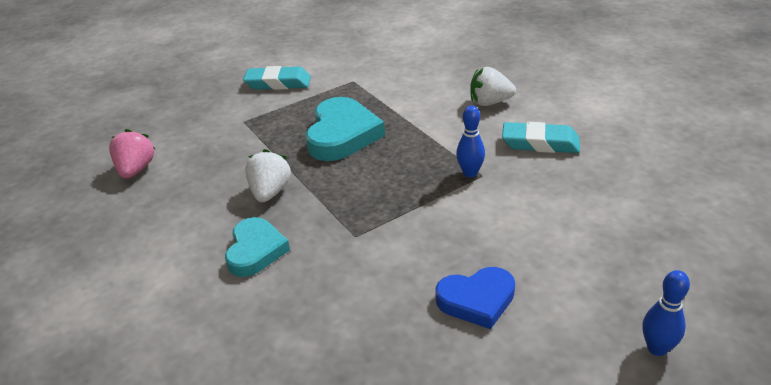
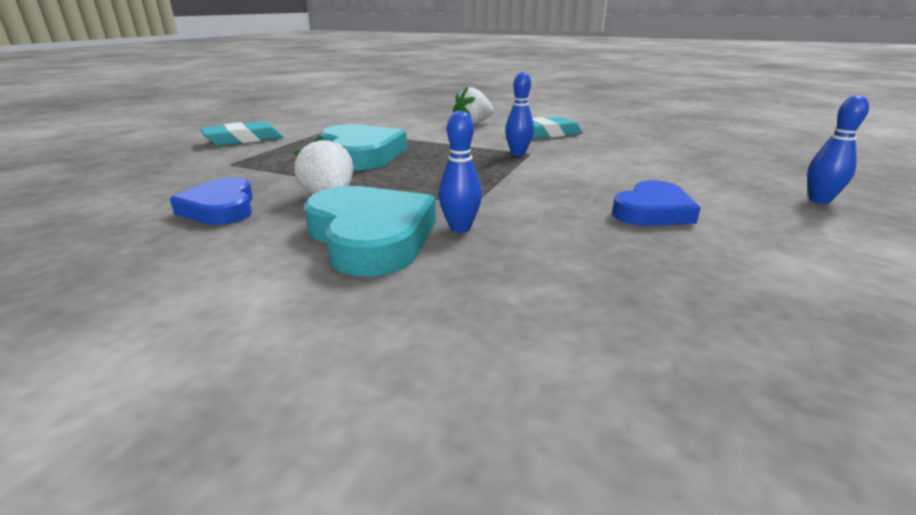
camera: 35 degrees left, 10 degrees down
(136, 170) = (100, 217): pink strawberry -> none
(200, 182) = (221, 208): none -> blue heart
(255, 250) = (370, 237): turquoise heart -> turquoise heart, size x1.54
(316, 263) = (460, 228): none -> blue bowling pin

